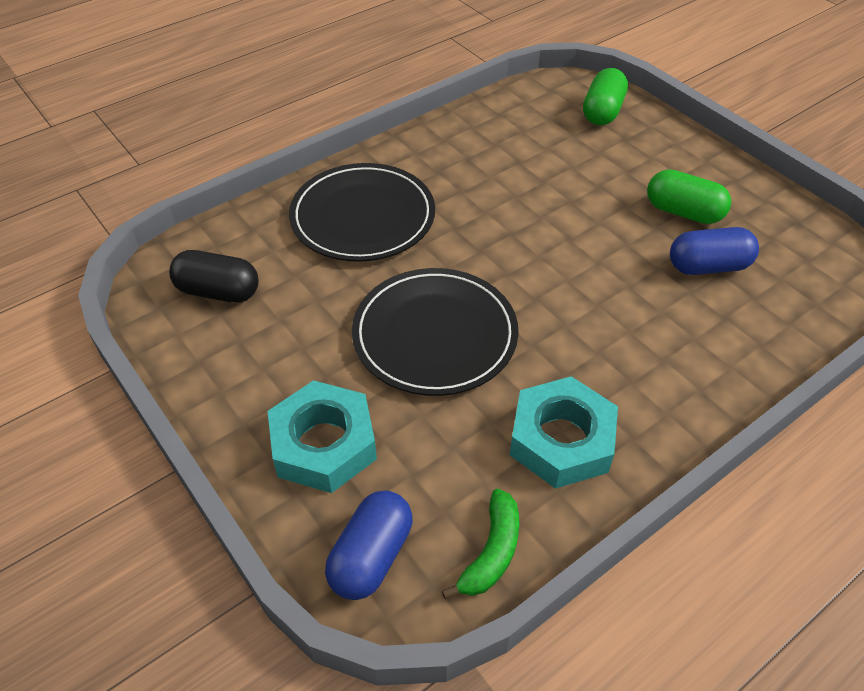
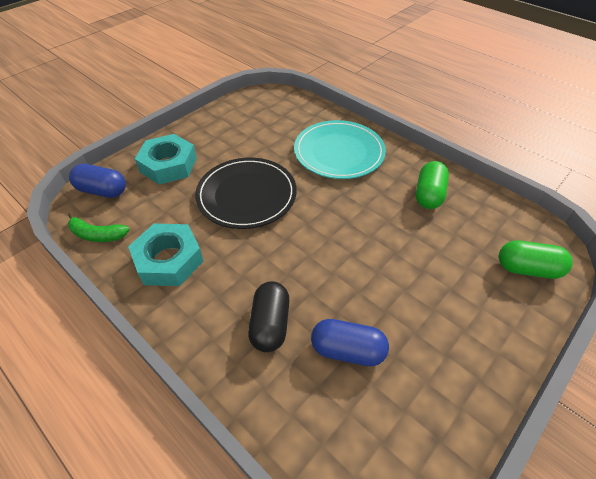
camera: 80 degrees right, 0 degrees up
(218, 291) = (265, 113): black capsule -> black capsule (270, 324)
(363, 217) = (339, 152): black plate -> turquoise plate
(683, 212) = (412, 332): green capsule -> green capsule (428, 195)
(708, 266) = (347, 350): blue capsule -> blue capsule turned 60 degrees counterclockwise

